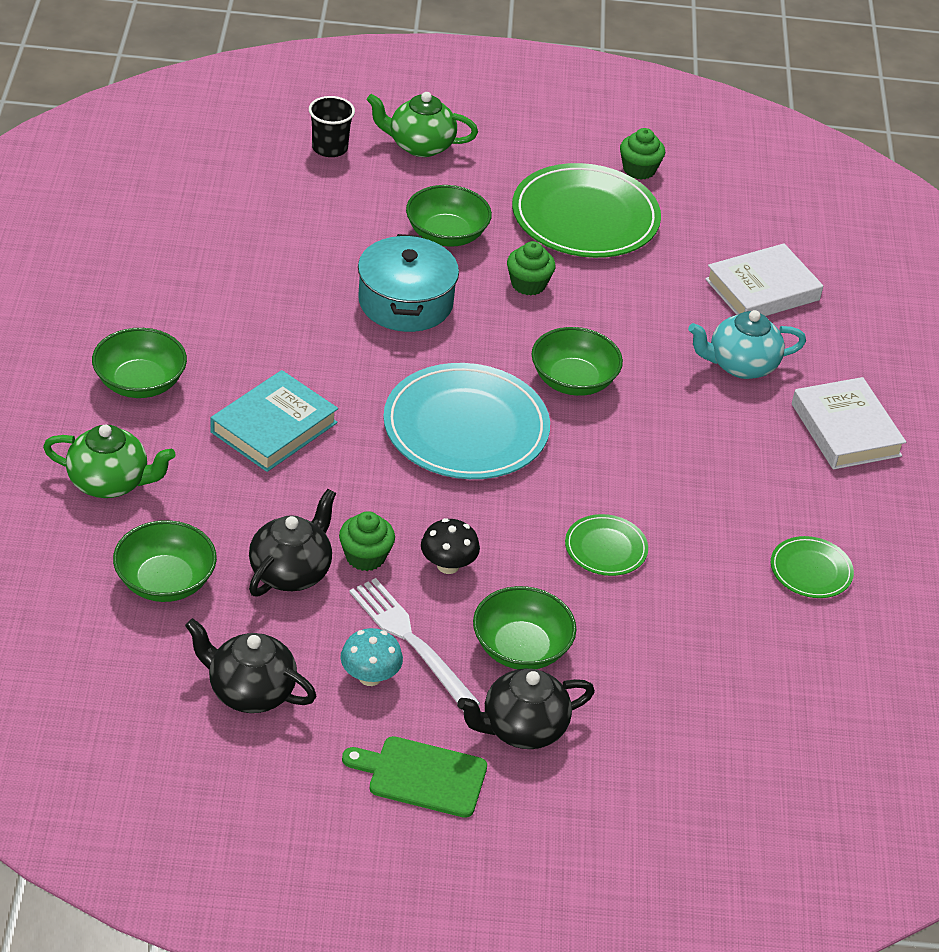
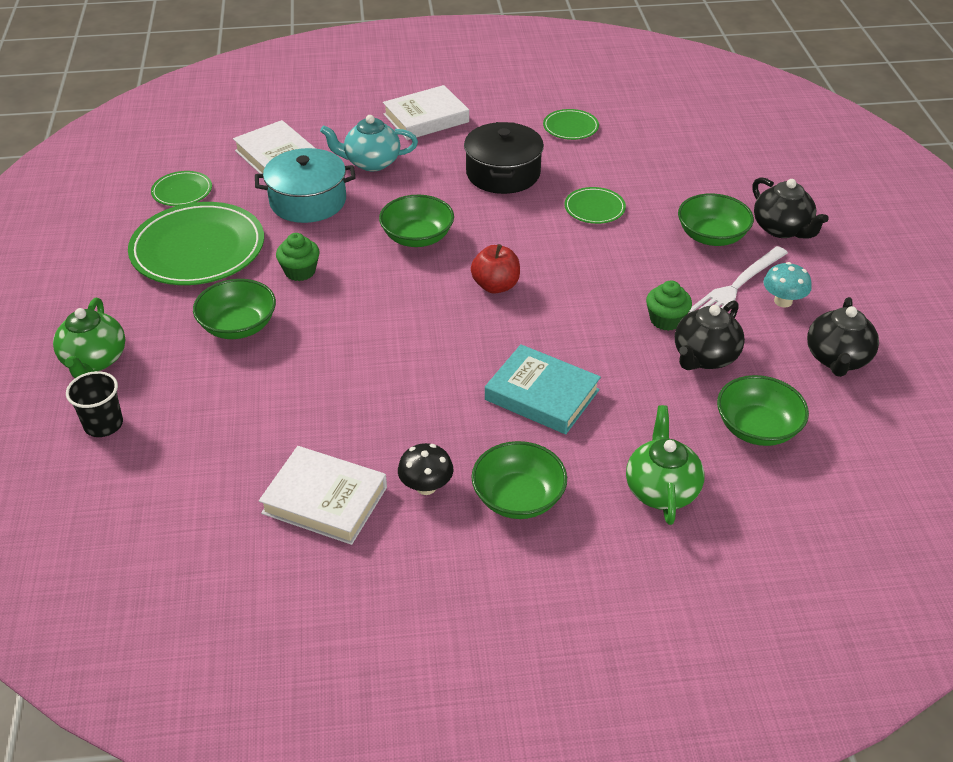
camera: 95 degrees left, 0 degrees up
(186, 264) = (325, 500): none -> white book
(291, 572) = (704, 357): black teapot -> black teapot turned 75 degrees counterclockwise
(405, 302) = (344, 339): turquoise pot -> turquoise pot (308, 201)
(422, 776) = (852, 266): green cutting board -> none
(448, 565) = (652, 278): black mushroom -> black mushroom (426, 486)
(466, 428) = (495, 286): turquoise plate -> red apple
(639, 169) = (122, 225): green cupcake -> none
(698, 213) = (182, 191): none -> green plate
(700, 478) = (503, 173): none -> black pot
(741, 365) = (371, 162): turquoise teapot -> turquoise teapot turned 105 degrees clockwise

